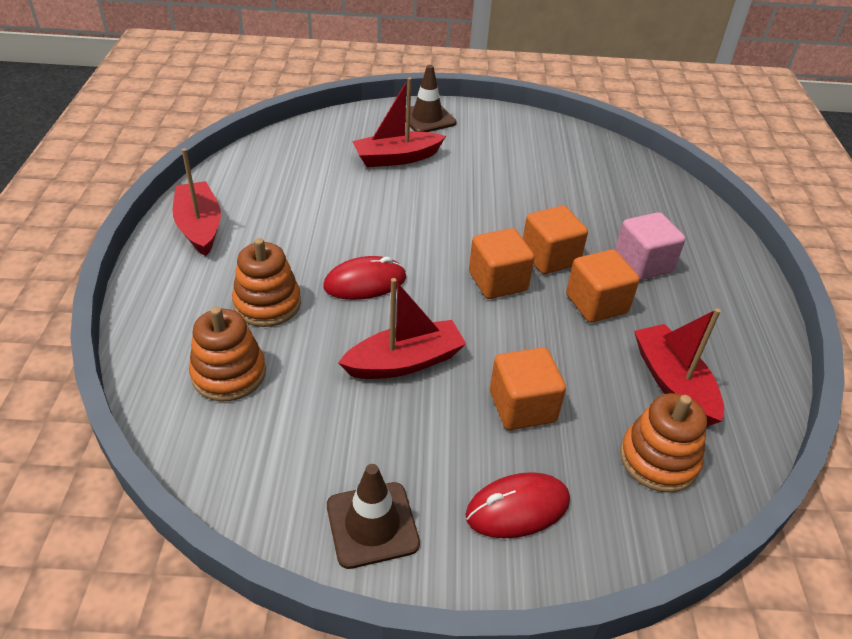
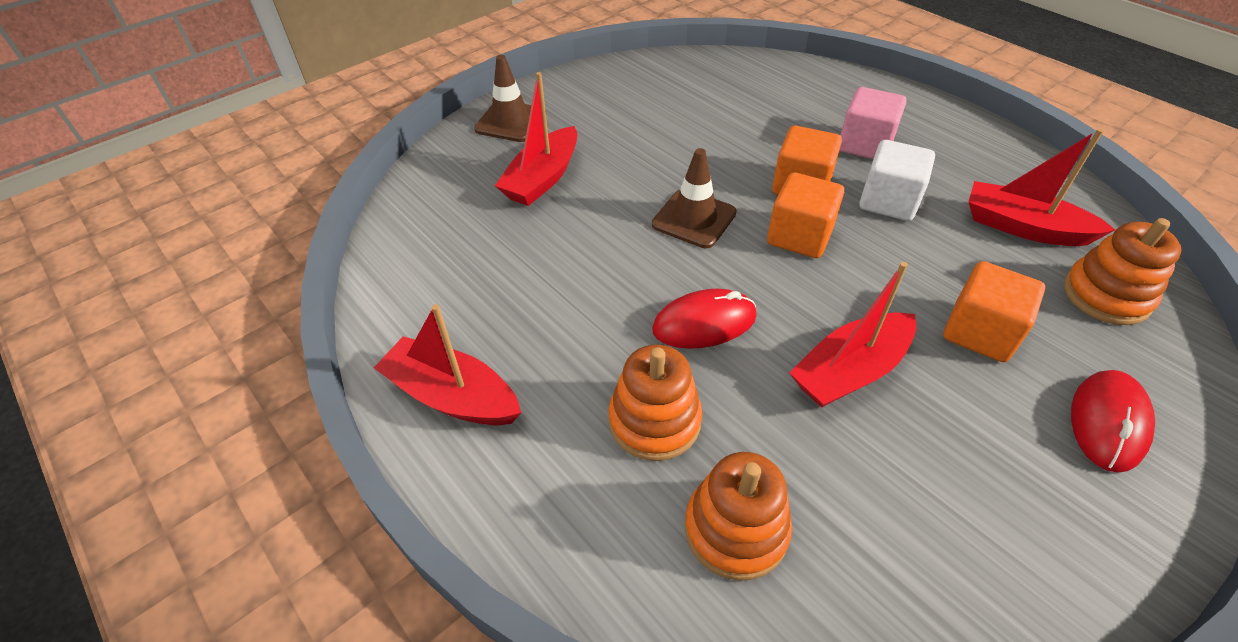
camera: 40 degrees left, 5 degrees up
(365, 282) = (704, 323): red mouse -> red mouse turned 45 degrees clockwise
(372, 524) = (1062, 548): brown traffic cone -> brown traffic cone (694, 219)
(405, 362) = (850, 371): red boat -> red boat turned 150 degrees counterclockwise
(596, 304) = (888, 201): orange cube -> white cube

